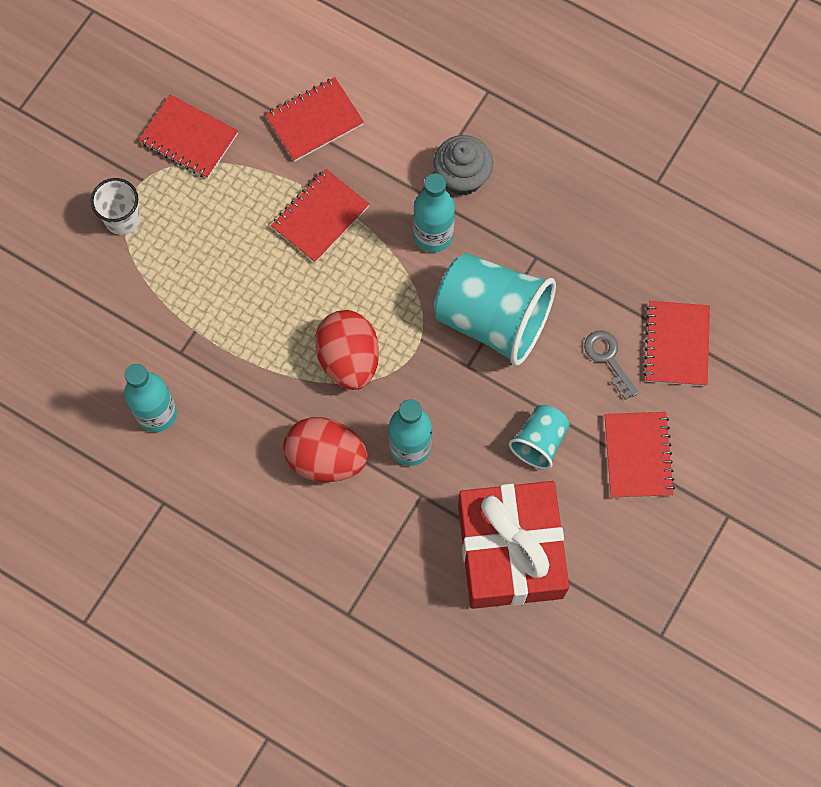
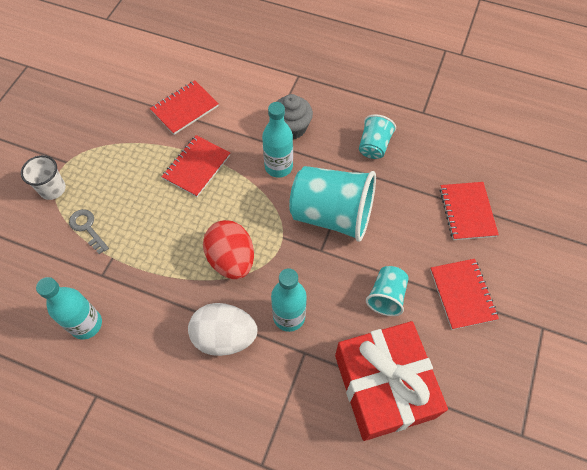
camera: 10 degrees left, 10 degrees down
(189, 138) = (98, 131): red notebook -> none
(326, 458) = (224, 337): red egg -> white egg
(573, 224) = (374, 146): none -> turquoise cup
(608, 359) = (421, 229): grey key -> grey key (87, 228)

